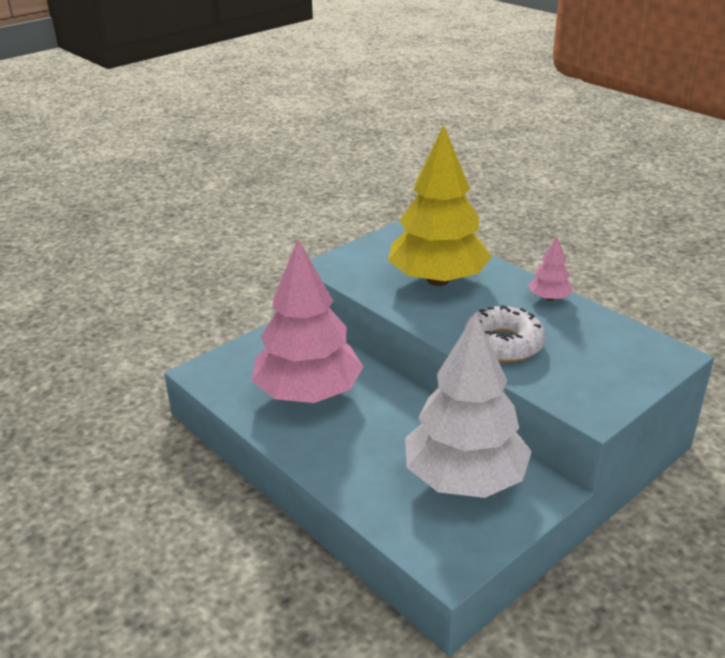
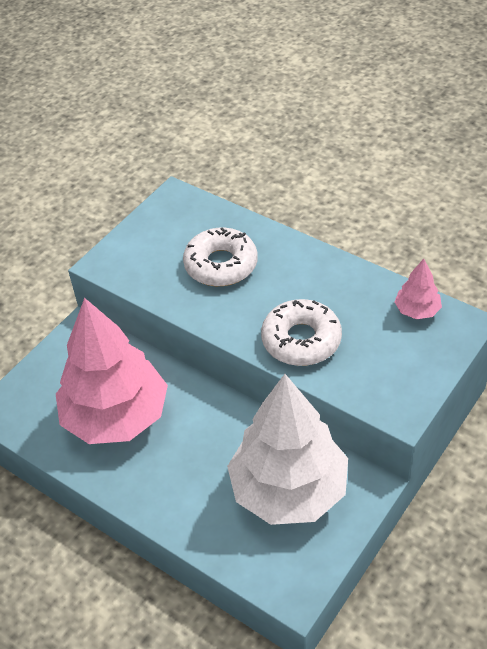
camera: 10 degrees left, 15 degrees up
(438, 280) = (221, 265): yellow tree -> white donut
(549, 298) = (335, 269): pink tree -> pink tree (417, 310)

